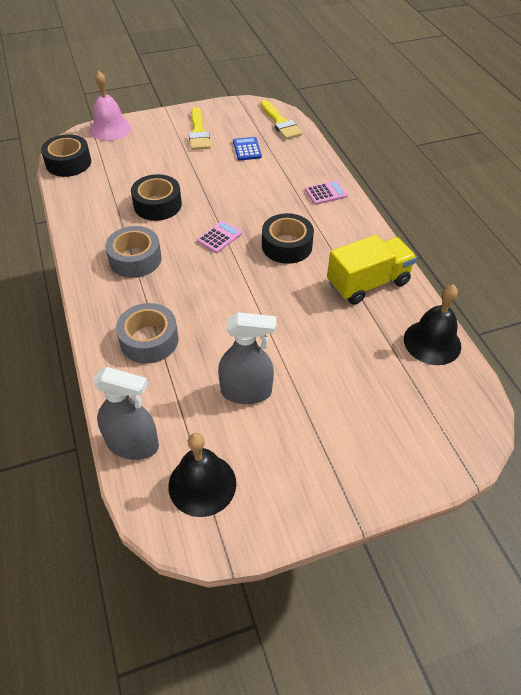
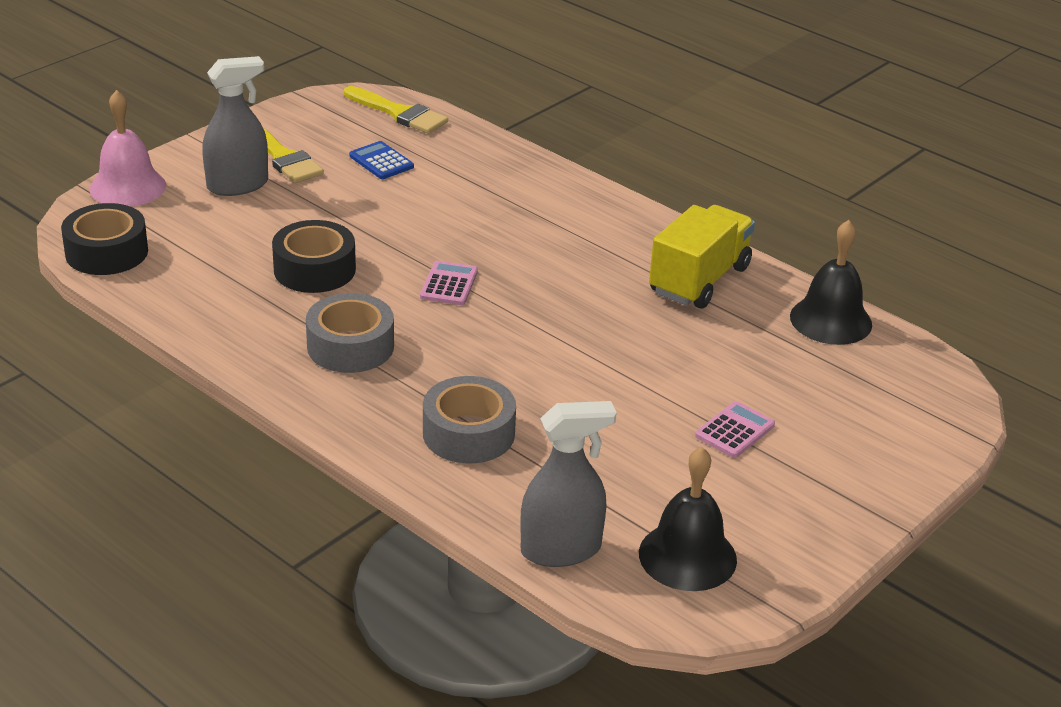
camera: 30 degrees left, 15 degrees down
(246, 392) = (653, 445): grey spray bottle -> grey spray bottle (238, 185)
(287, 246) = (554, 267): black tape -> none
(326, 193) = (549, 189): pink calculator -> pink calculator (735, 430)

